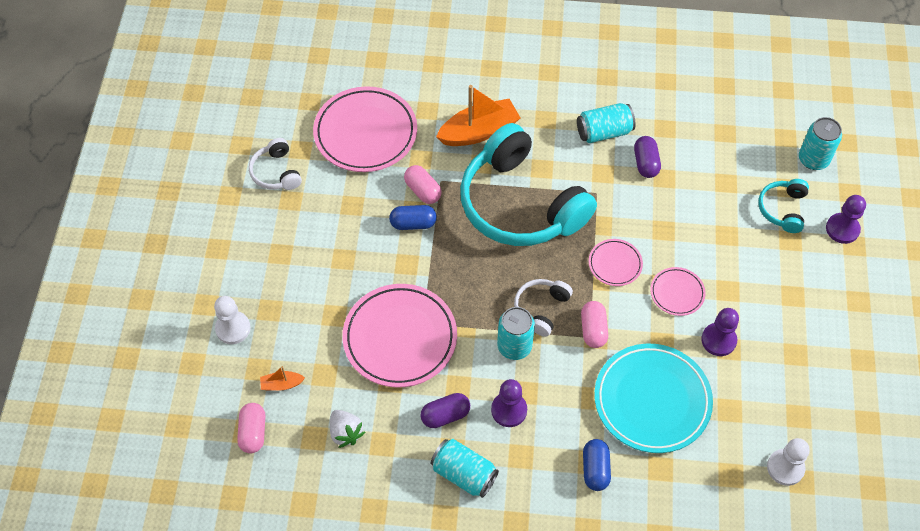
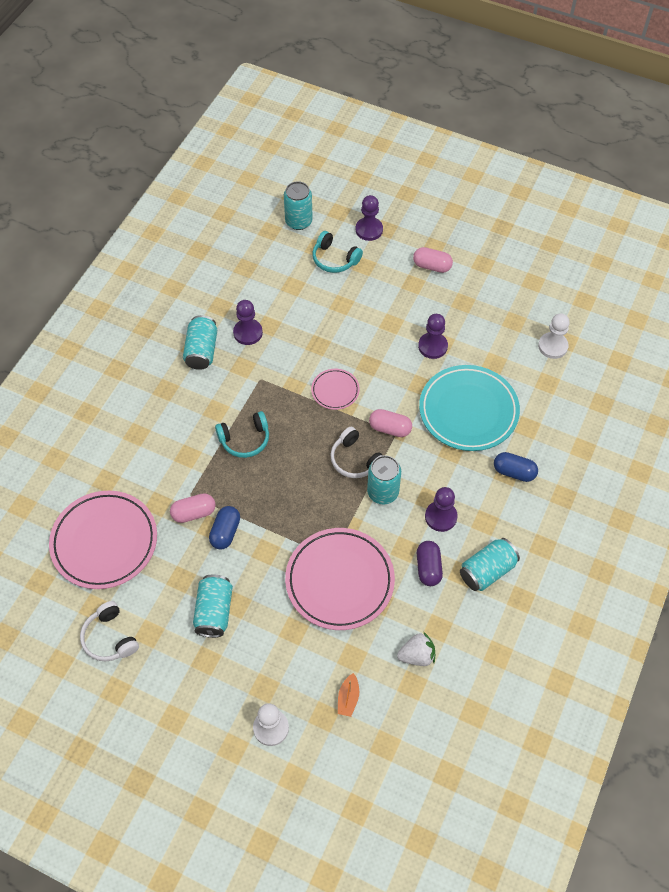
camera: 70 degrees left, 0 degrees up
(253, 432) = (388, 738): pink capsule -> pink capsule (432, 266)
(276, 172) = (109, 638): white headphones -> white headphones turned 60 degrees clockwise
(329, 243) = (214, 611): none -> turquoise can
(479, 131) = (152, 446): orange boat -> none
(520, 204) = (245, 440): turquoise headphones -> turquoise headphones, size x0.43
(645, 163) = (248, 333): purple capsule -> purple pawn
(677, 293) = (380, 358): pink plate -> none

